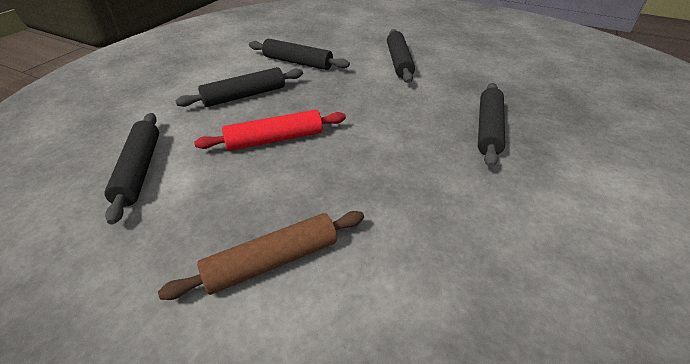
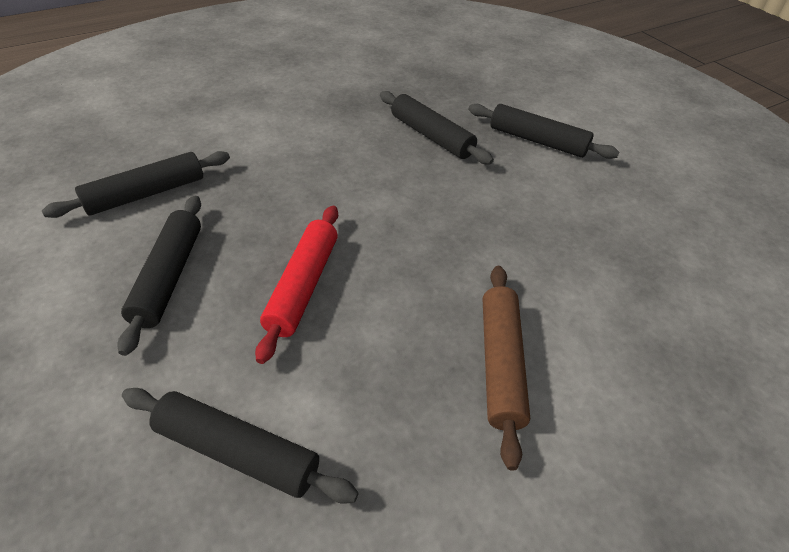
camera: 60 degrees left, 5 degrees up
(399, 62) = (255, 121): black rolling pin -> black rolling pin (537, 140)

